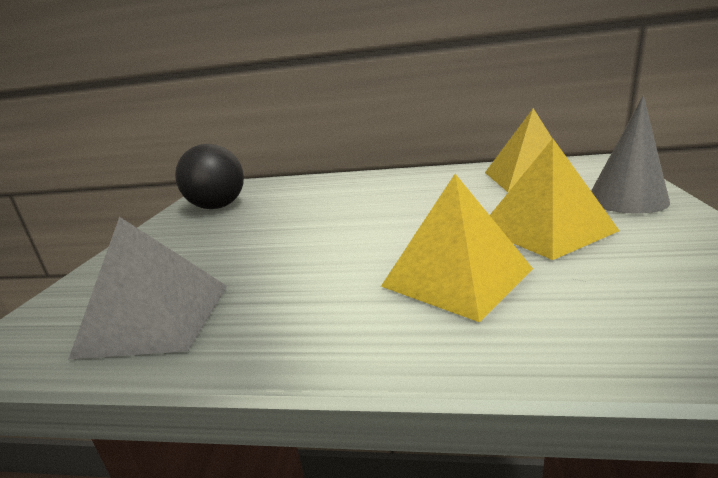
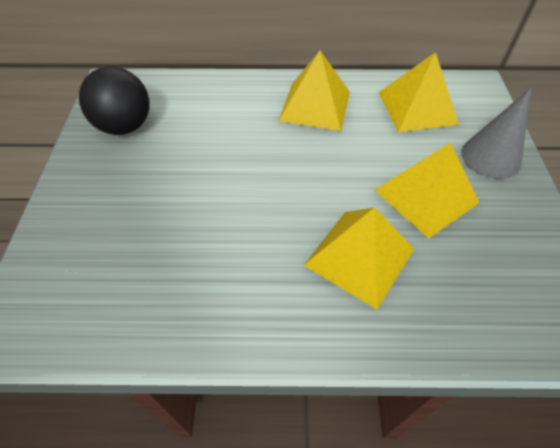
camera: 10 degrees left, 30 degrees up
(156, 318) = (131, 299): grey pyramid -> none
(415, 184) = (315, 105): none -> yellow pyramid

